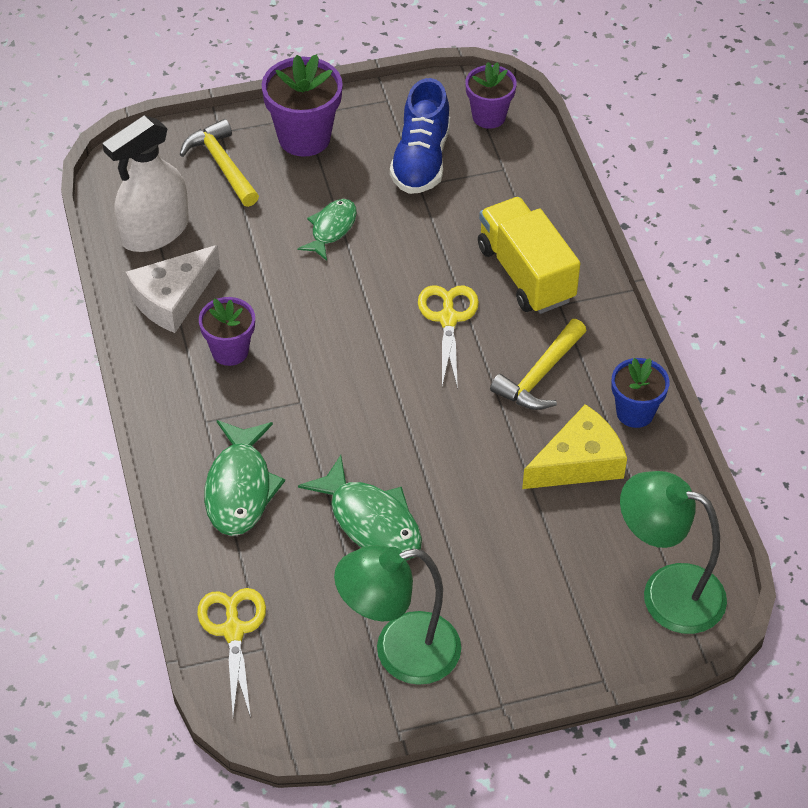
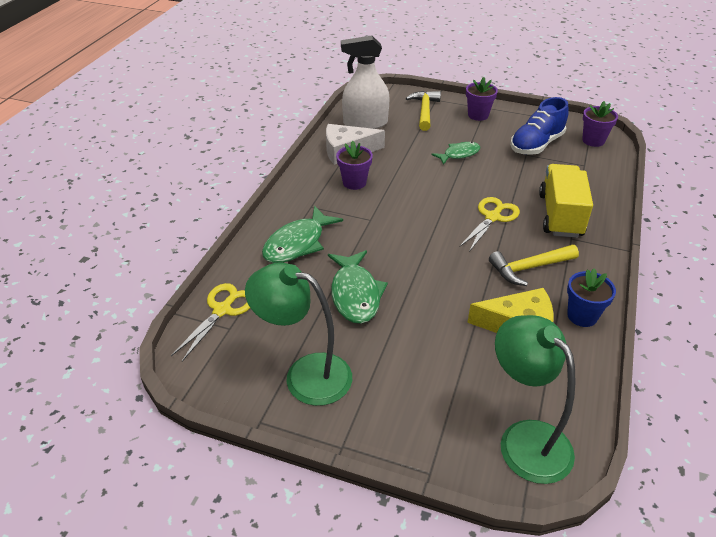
camera: 35 degrees right, 10 degrees down
(304, 137) = (478, 115): purple flower pot -> purple flower pot, size x0.65

